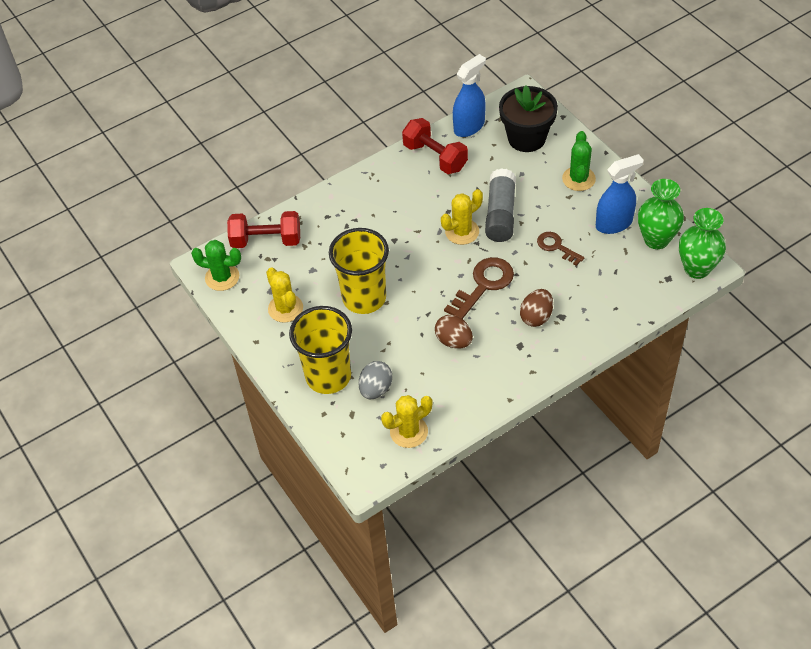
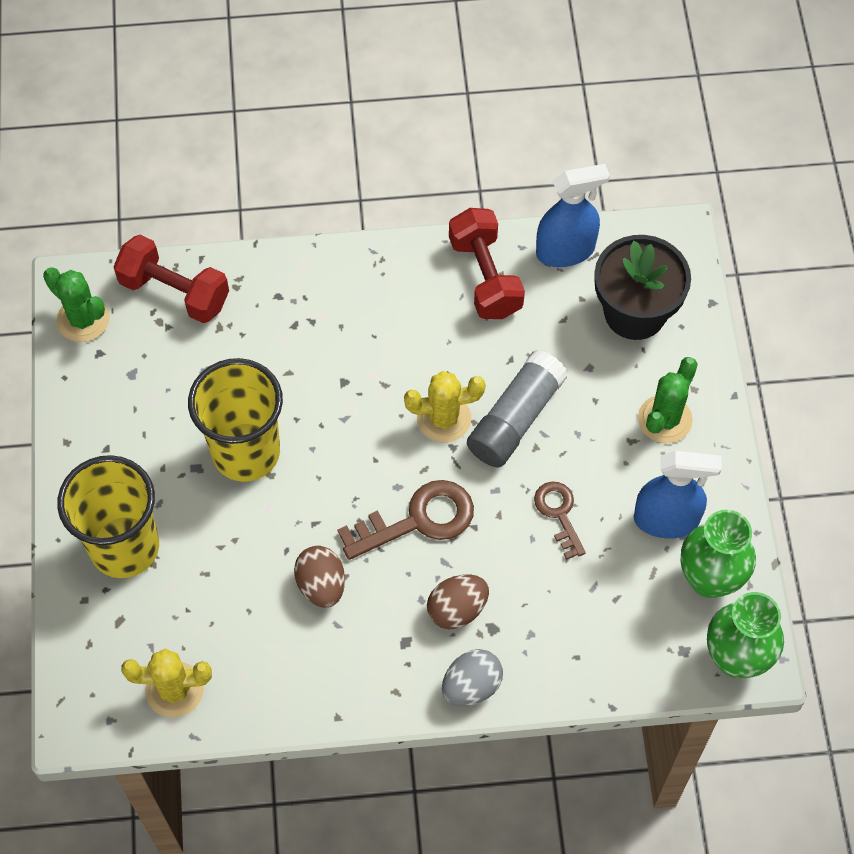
camera: 25 degrees right, 10 degrees up
(285, 308) = (134, 412): yellow cactus -> none
(376, 389) = (173, 601): grey egg -> grey egg (471, 686)

